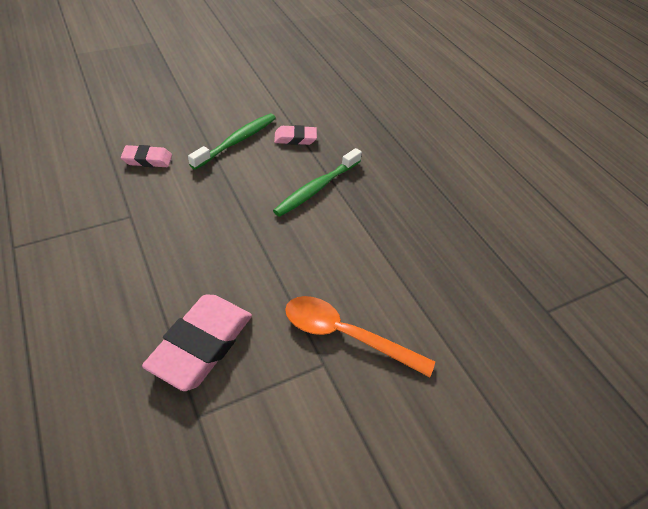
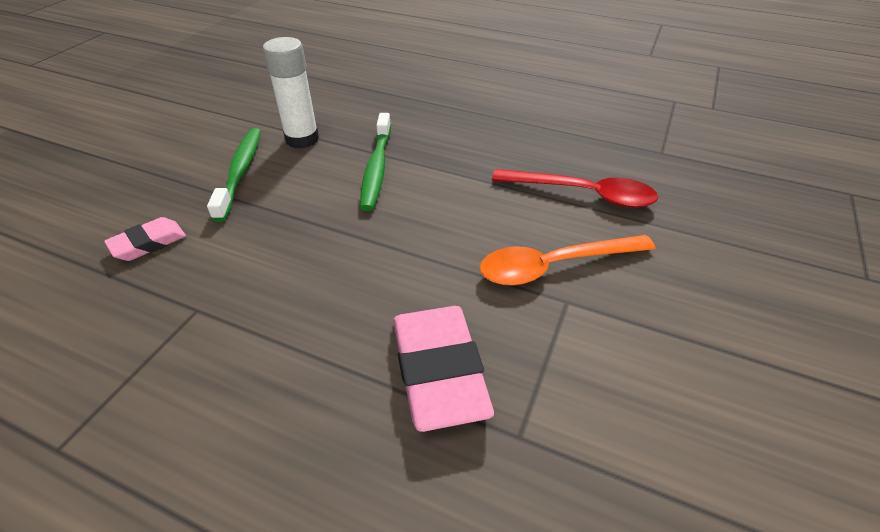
camera: 35 degrees left, 5 degrees down
(295, 138) = (302, 139): pink eraser -> white glue stick
(434, 300) = (583, 194): none -> red spoon

